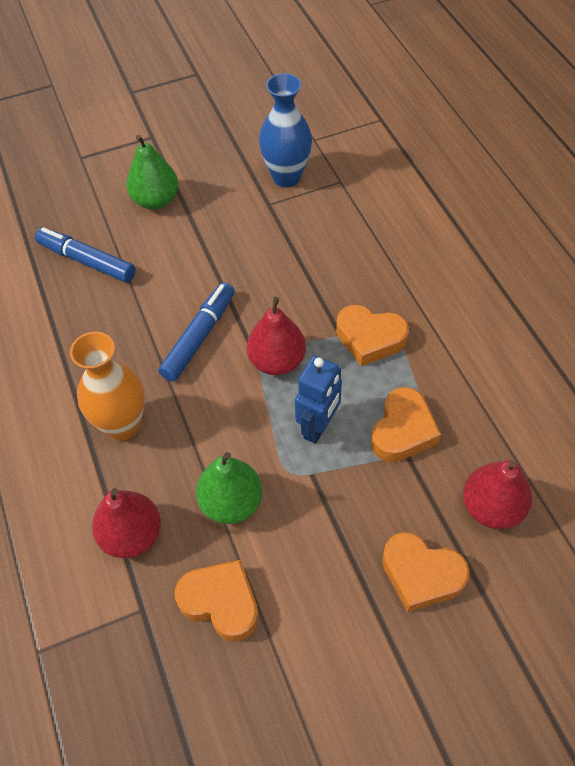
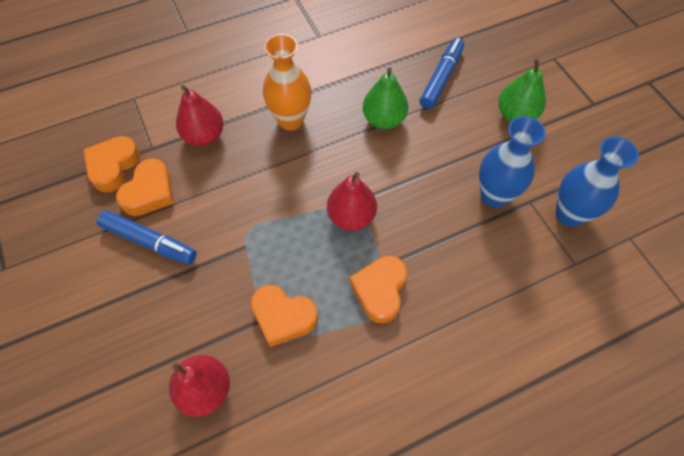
camera: 85 degrees right, 5 degrees up
(198, 337) = (372, 159): blue marker -> blue marker (149, 241)
(231, 503) = (224, 193): green pear -> green pear (384, 119)
(260, 231) = (494, 196): none -> blue vase
(318, 427) = (287, 250): blue robot -> none
(421, 574) = (152, 327): orange heart -> orange heart (113, 166)

